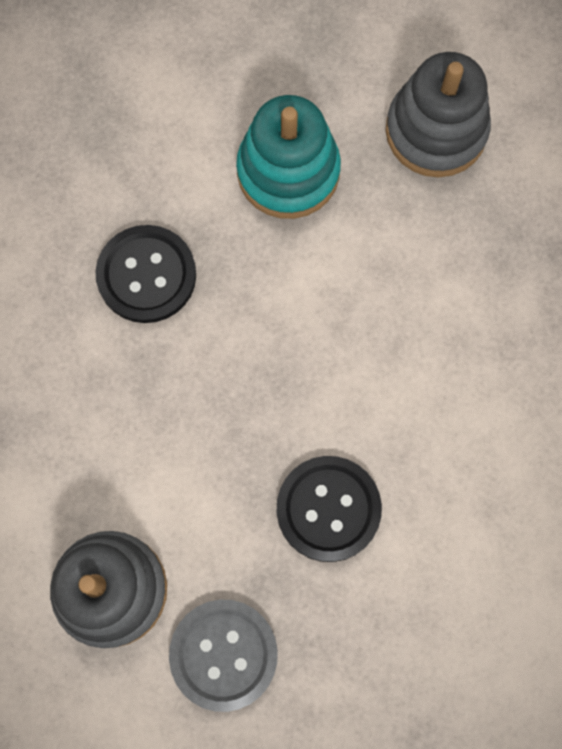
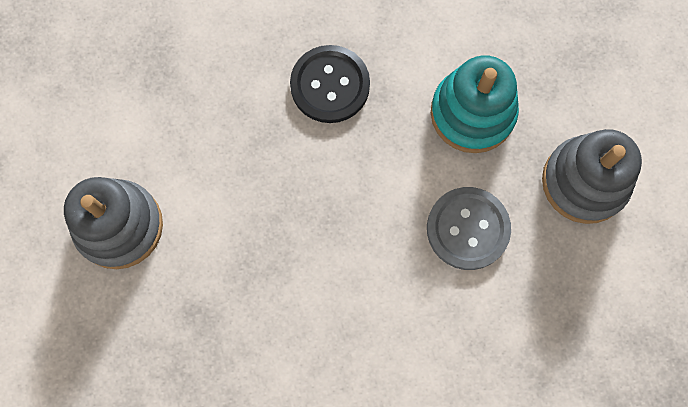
camera: 50 degrees right, 0 degrees up
(223, 654) = (132, 326): grey button -> grey button (467, 229)
(328, 509) = (274, 316): black button -> none

